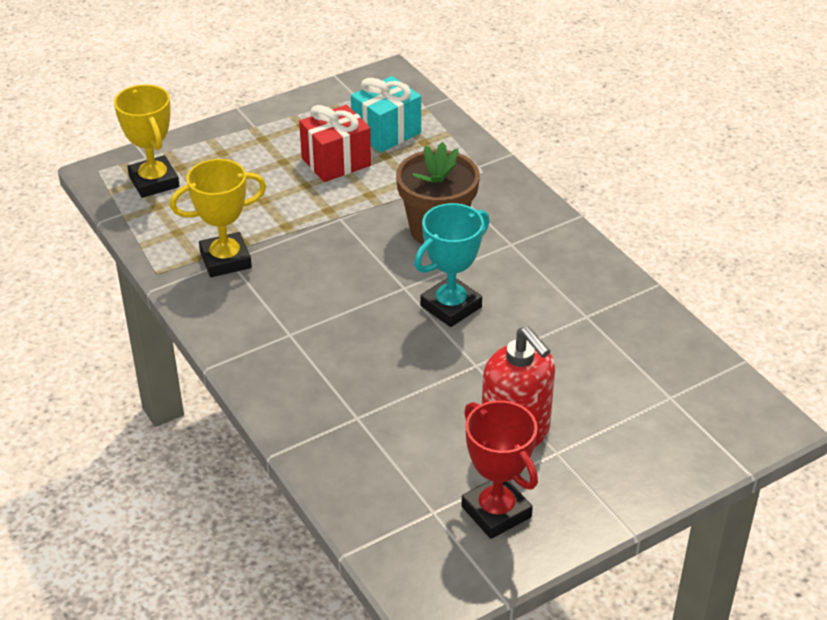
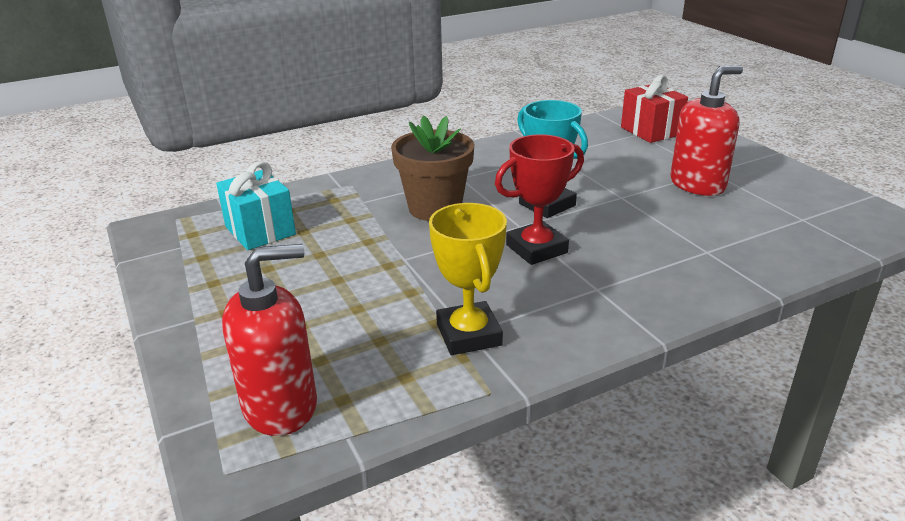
camera: 85 degrees left, 10 degrees down
(154, 182) = (281, 406): yellow trophy -> red soap dispenser
(336, 162) = (300, 260): red gift -> red gift (651, 131)
(496, 512) = (788, 194): red trophy -> red trophy (536, 249)

